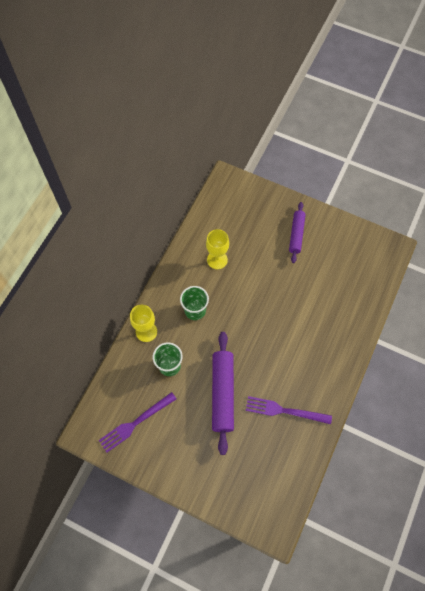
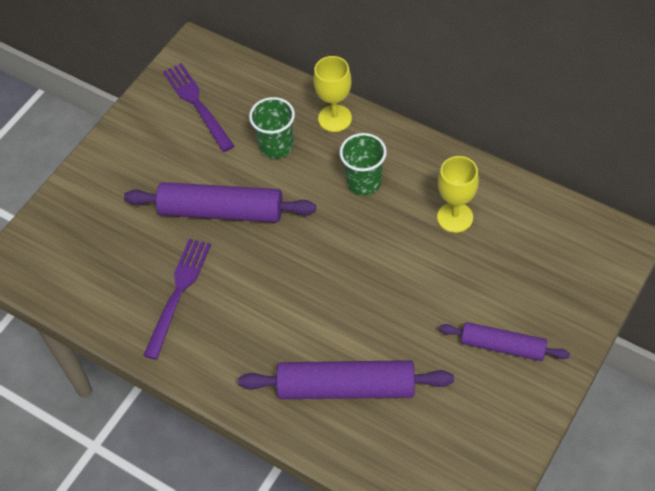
camera: 100 degrees right, 10 degrees down
(332, 309) = (346, 387): none -> purple rolling pin

